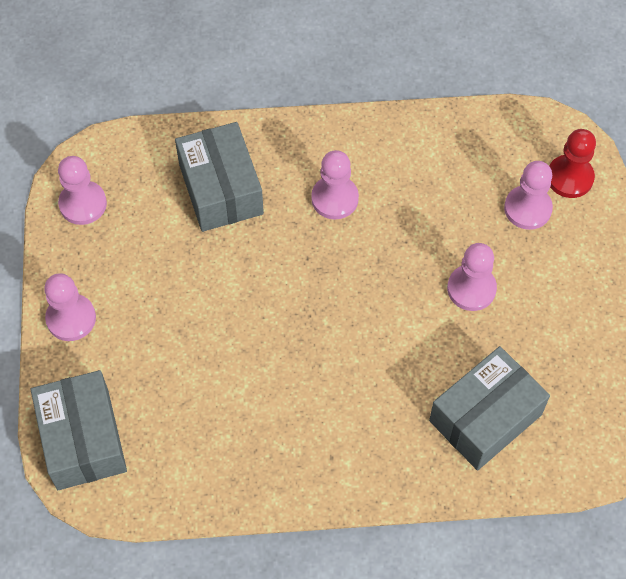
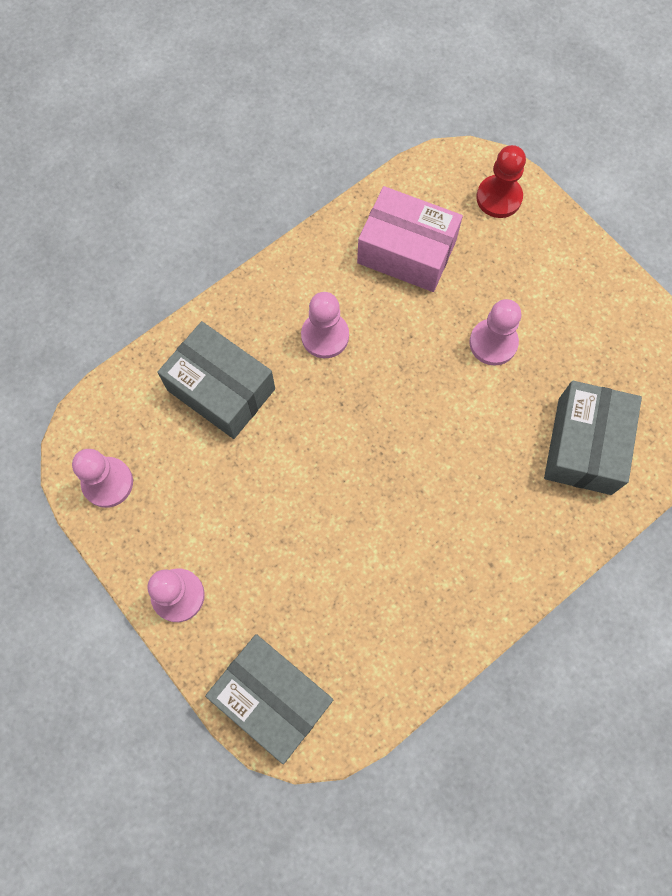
camera: 35 degrees left, 10 degrees up
(455, 174) = (406, 251): none -> pink box
(527, 209) = (486, 245): pink pawn -> none

